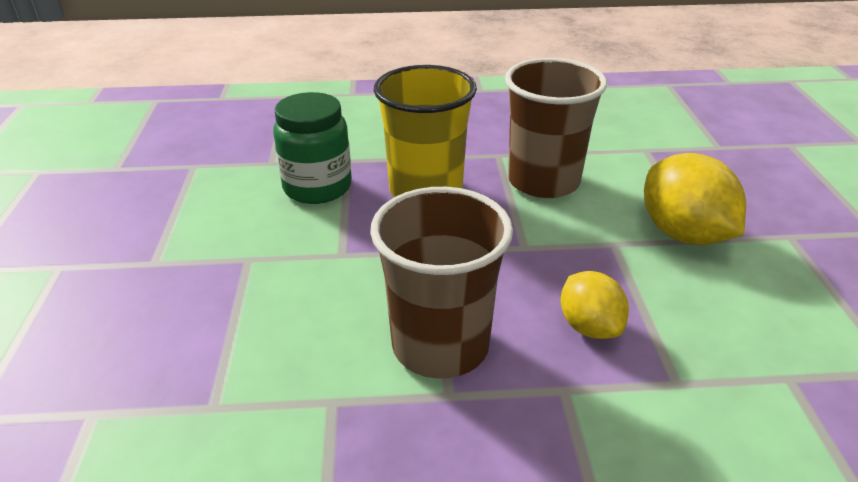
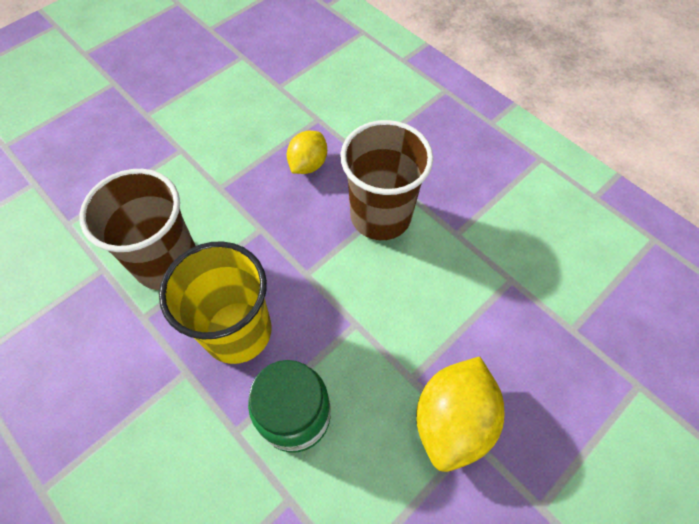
camera: 130 degrees left, 25 degrees up
(683, 234) = (182, 160): yellow lemon -> yellow lemon (452, 420)

